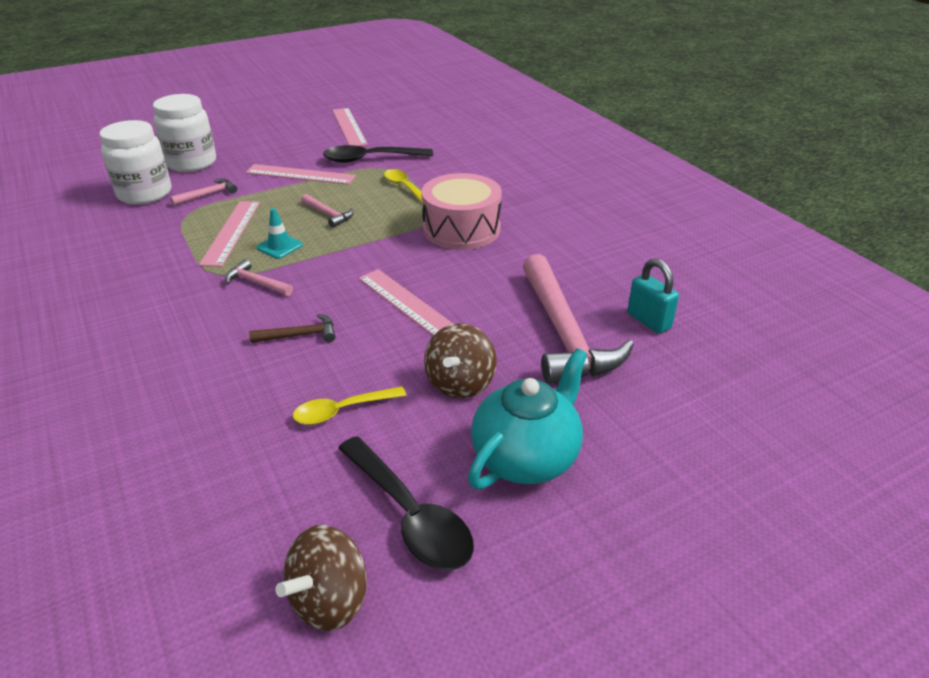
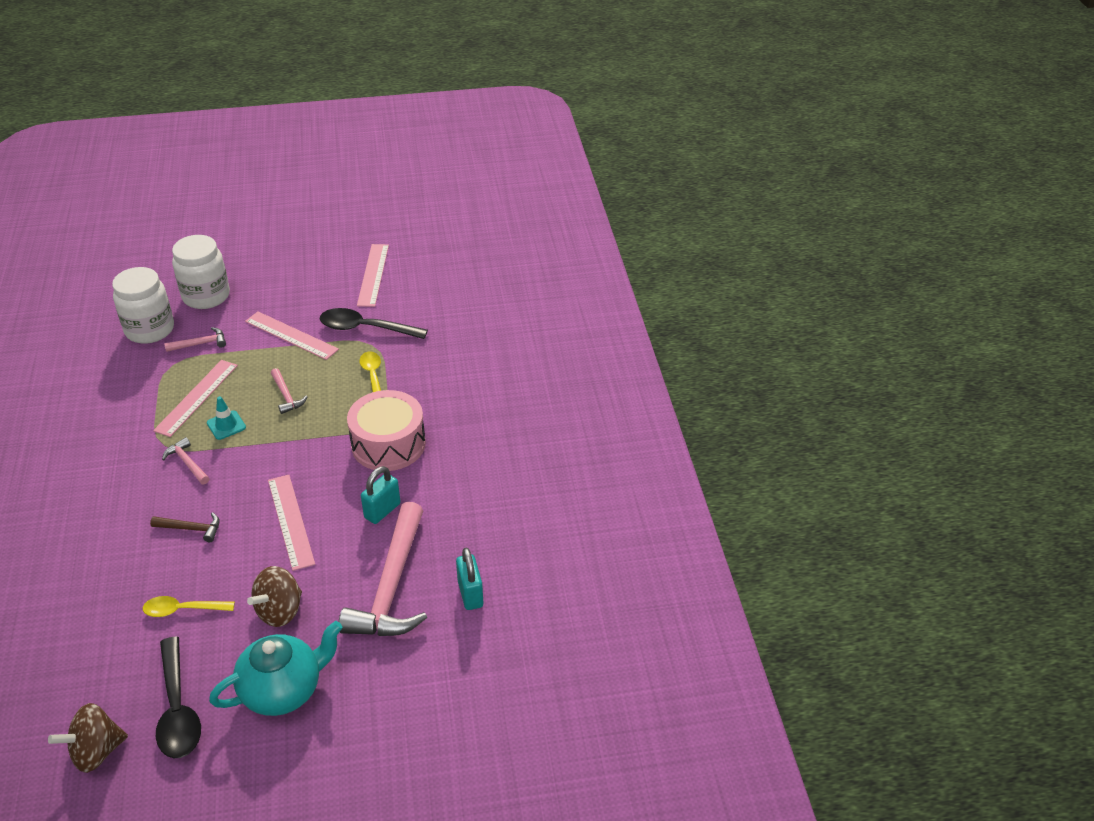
camera: 20 degrees right, 5 degrees up
(499, 277) = (382, 511): none -> turquoise padlock

